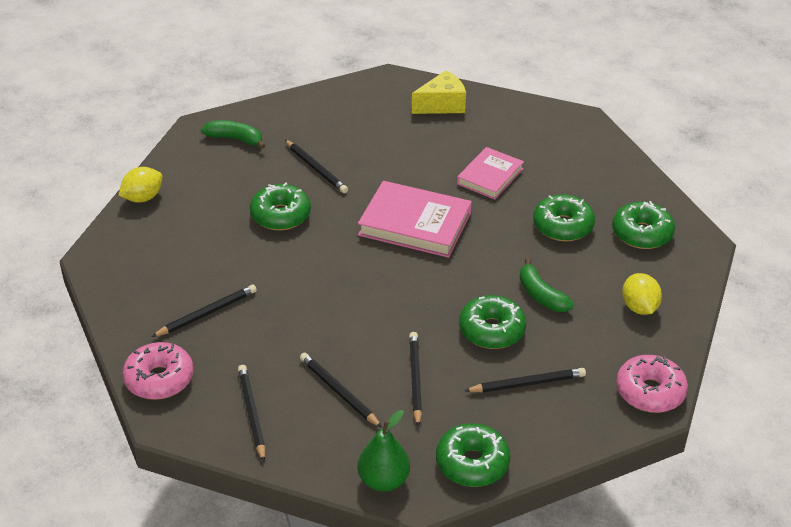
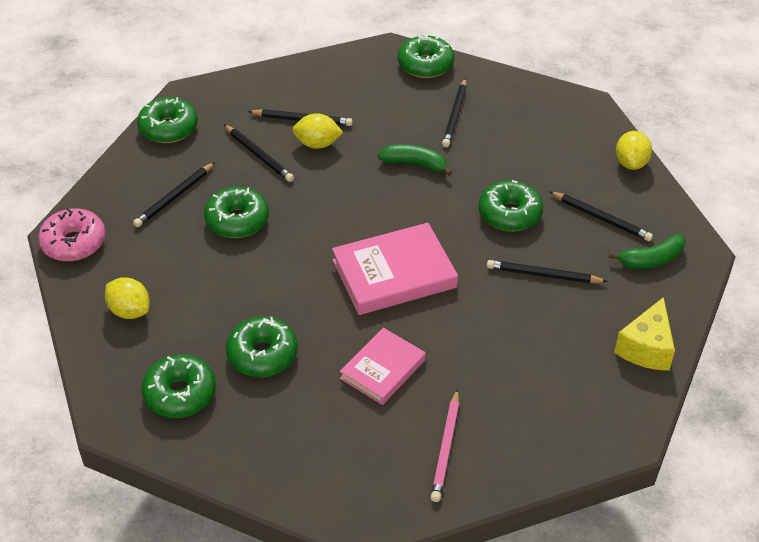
camera: 140 degrees right, 5 degrees up
(159, 379) = (425, 65): pink donut -> green donut
(252, 413) = (342, 79): black pencil -> black pencil (601, 218)
(353, 358) = (317, 144): none -> yellow lemon
(383, 480) = (217, 90): green pear -> none
(442, 105) = (528, 435): yellow cheese -> yellow cheese (646, 348)
(490, 176) = (383, 369): pink book -> pink book turned 45 degrees clockwise
(497, 123) = (446, 448): none -> pink pencil
(541, 295) = (224, 273): green banana -> green banana (415, 164)

